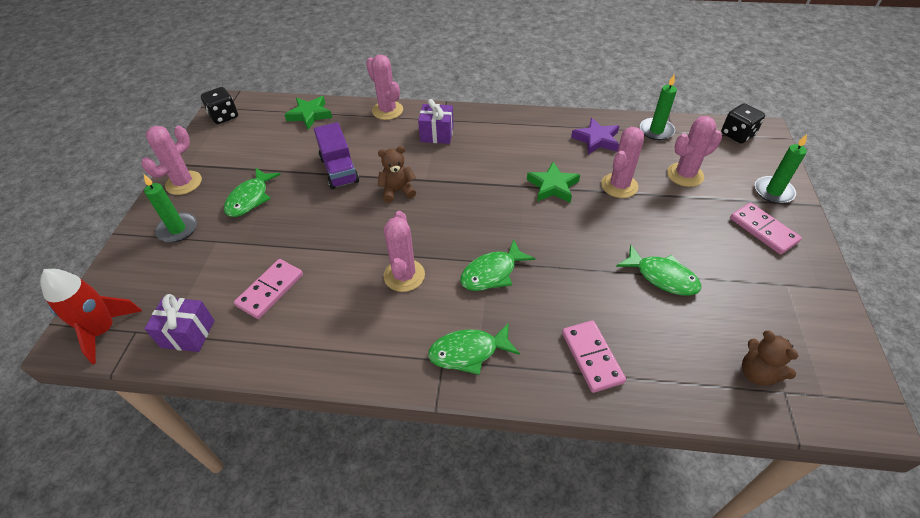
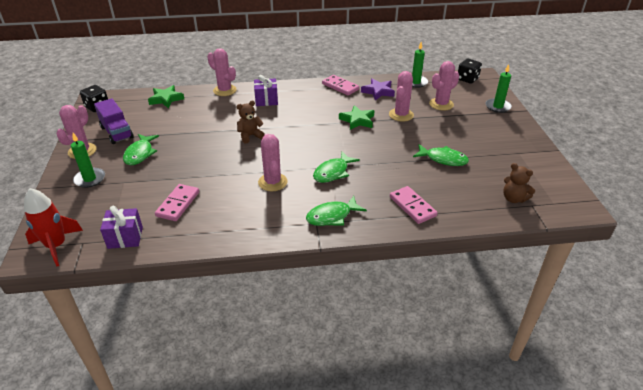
camera: 15 degrees left, 10 degrees down
(339, 170) = (202, 129): purple truck -> purple truck (117, 132)
(763, 230) = (497, 127): pink domino -> pink domino (340, 87)

